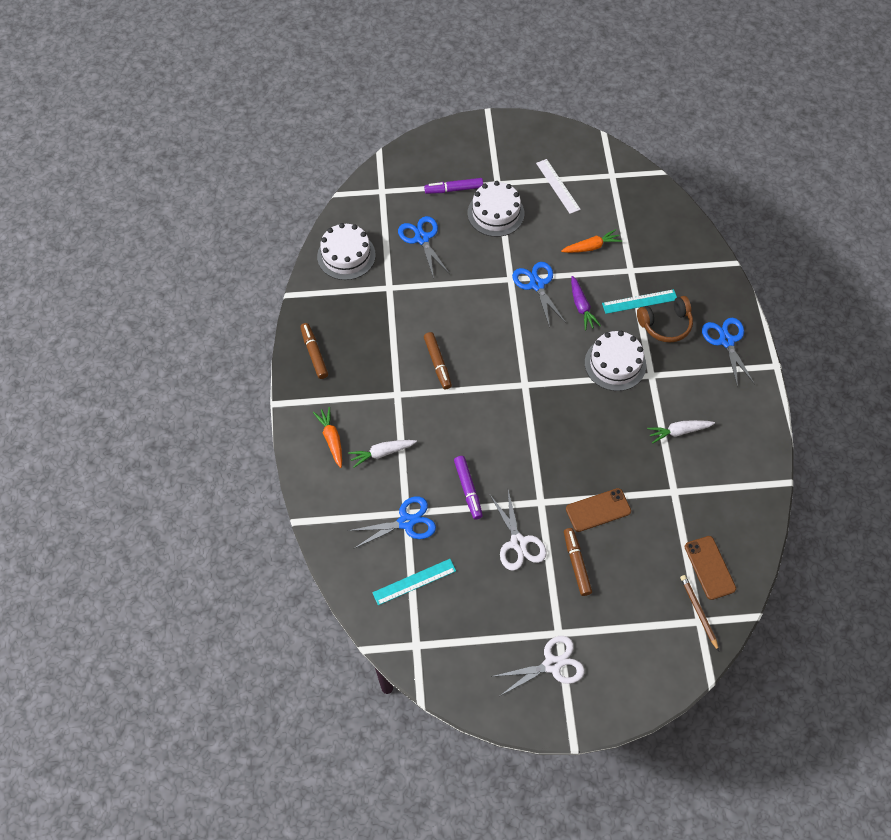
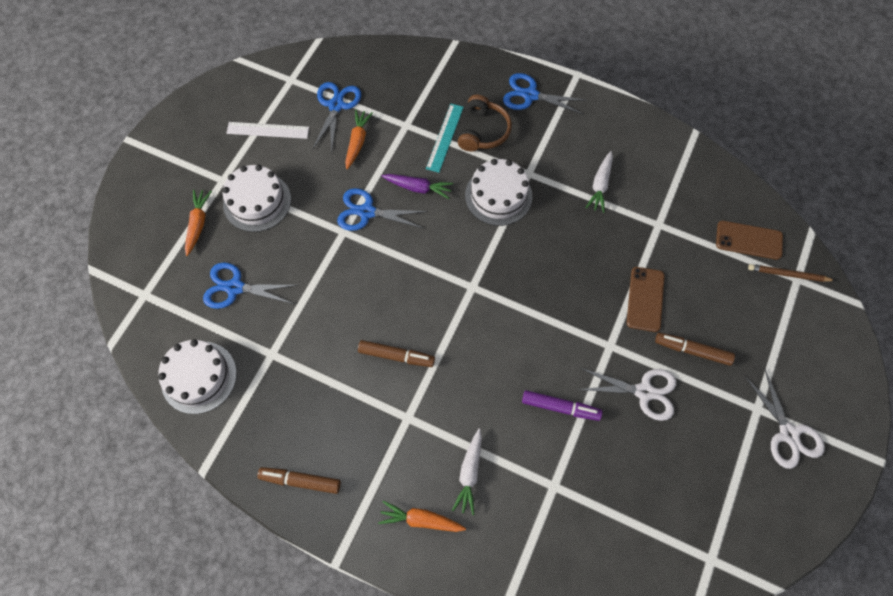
camera: 60 degrees left, 5 degrees up
(406, 522) = (565, 492): blue scissors -> blue scissors (336, 105)
(414, 581) = (638, 521): turquoise ruler -> none
(453, 189) = (198, 224): purple marker -> orange carrot
(552, 664) = (788, 433): white scissors -> white scissors turned 150 degrees clockwise

